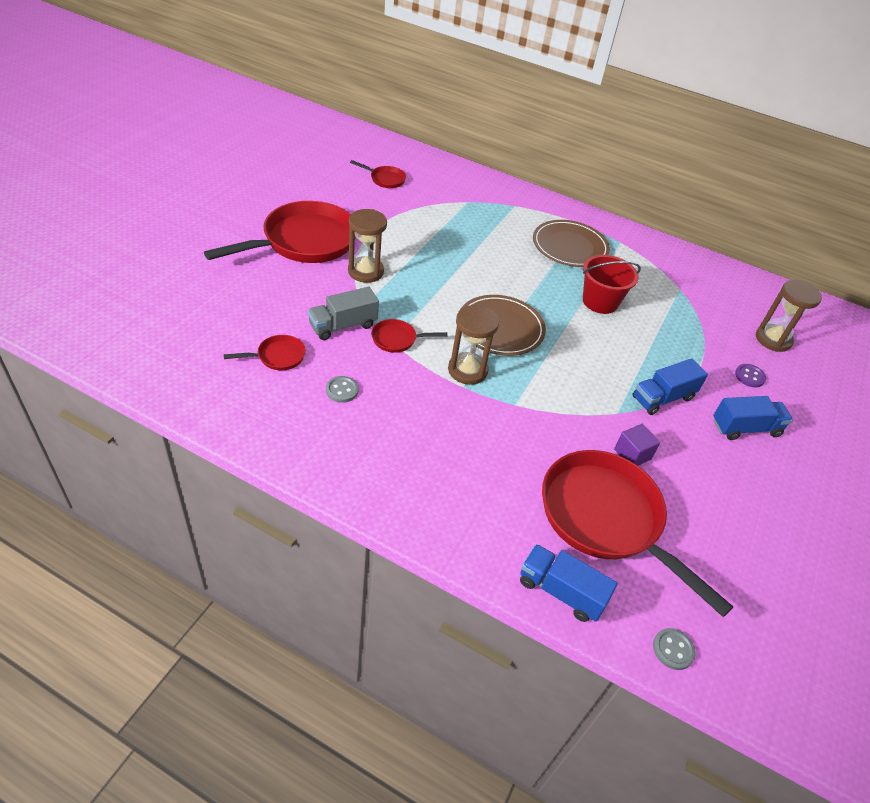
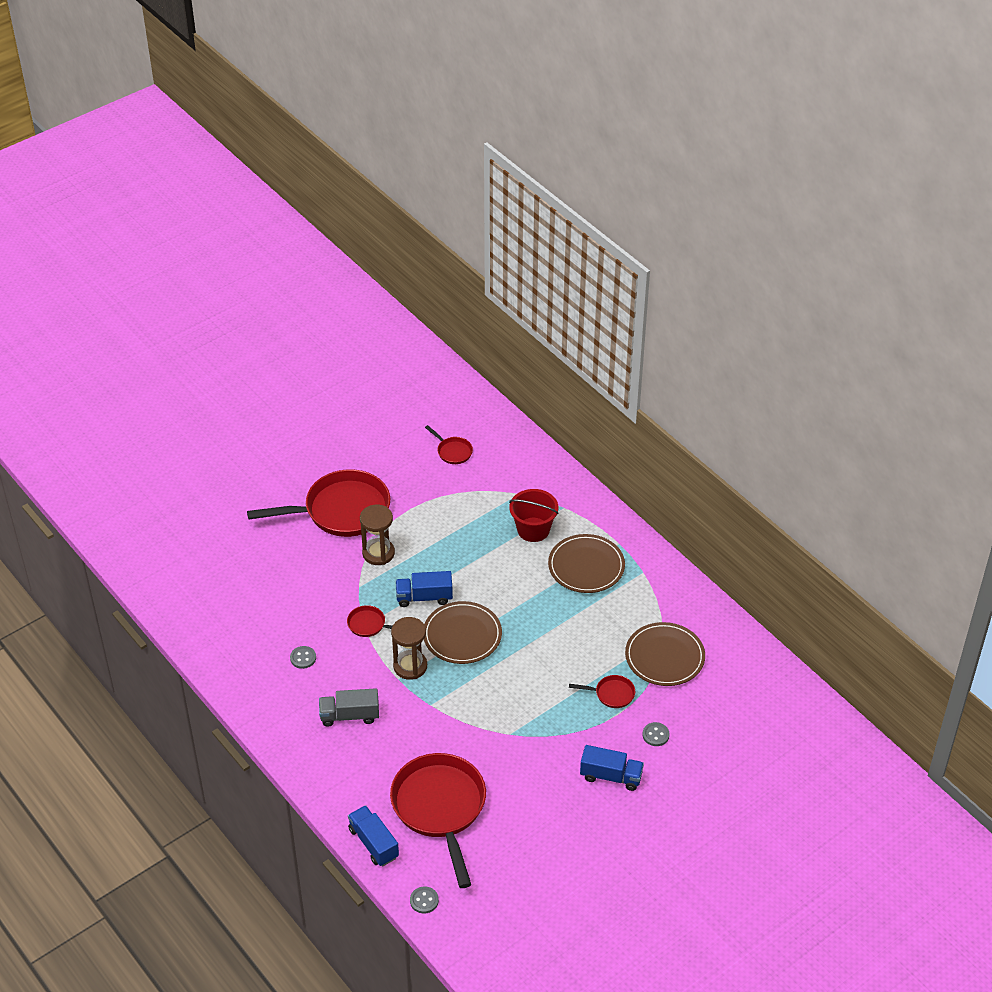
camera: 30 degrees right, 0 degrees up
(278, 356) = (269, 617): red pan -> red pan (612, 694)
(343, 325) = (332, 602): grey truck -> grey truck (349, 715)
(600, 302) = (572, 631): red bucket -> red bucket (533, 529)
(632, 454) = (496, 769): purple cube -> none
(663, 398) = (559, 732): blue truck -> blue truck (424, 597)
(696, 305) = (664, 657): none -> brown plate
(749, 376) = (655, 735): purple button -> grey button
(773, 339) = (711, 707): brown hourglass -> none

